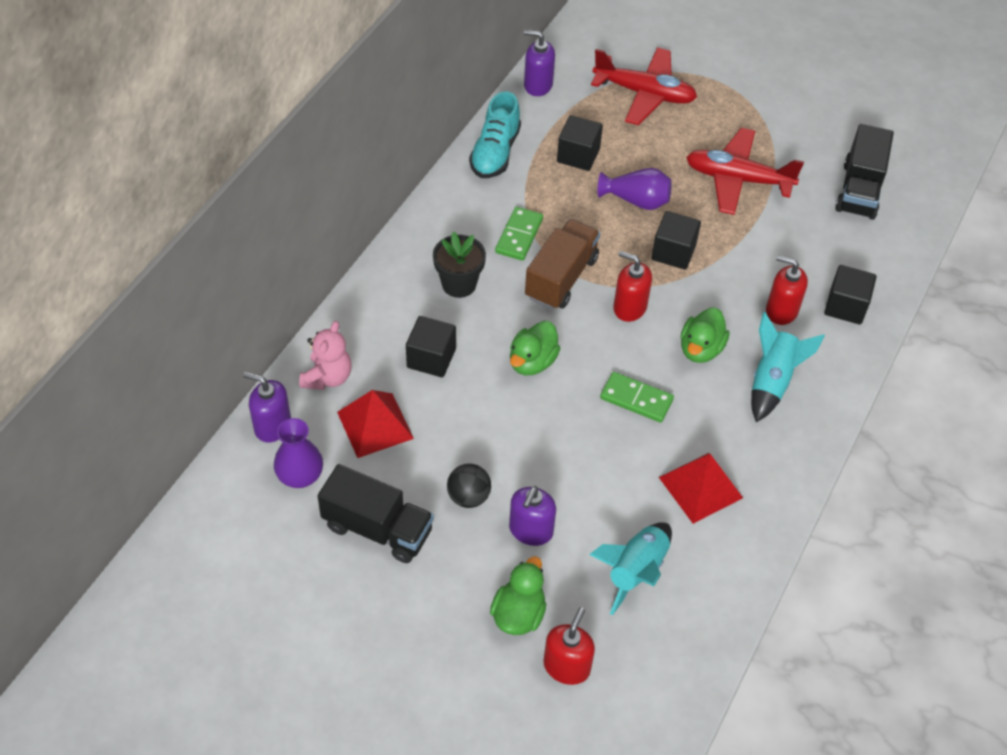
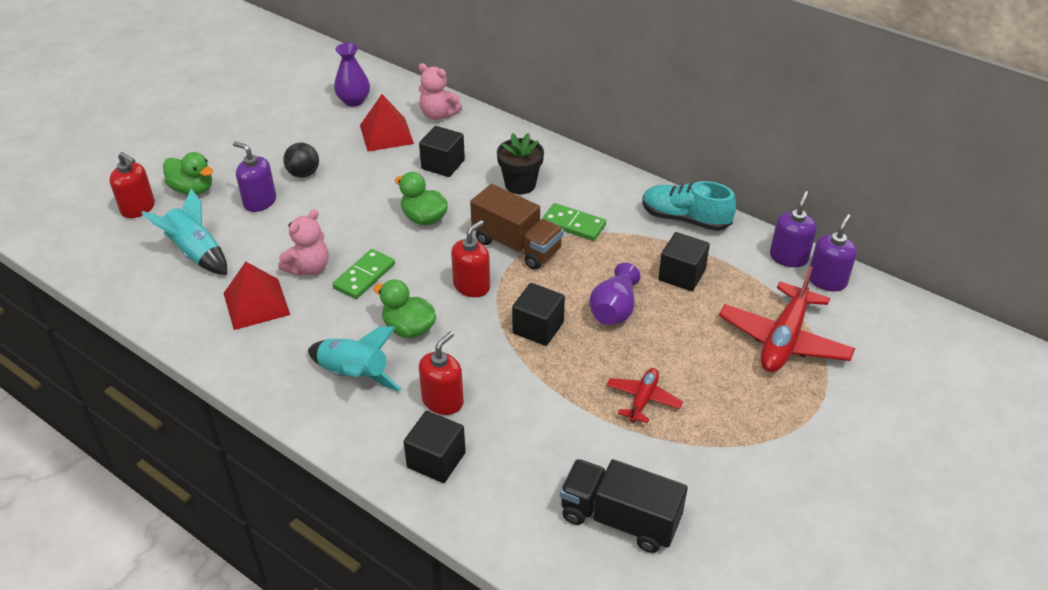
camera: 100 degrees right, 10 degrees down
(272, 426) = (401, 90): purple soap dispenser -> purple soap dispenser (827, 280)
(377, 529) = (295, 131): black truck -> none
(635, 452) = (309, 268): none -> pink teddy bear
(737, 179) = (643, 399): red plane -> red plane, size x0.55

